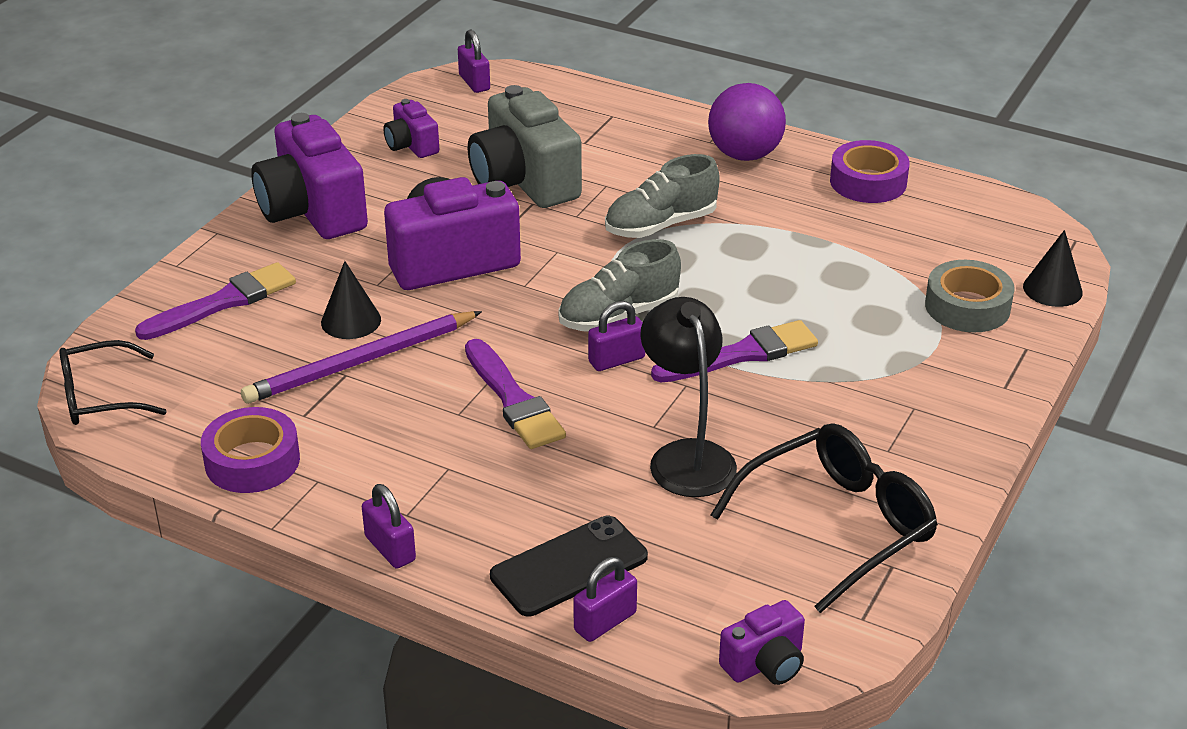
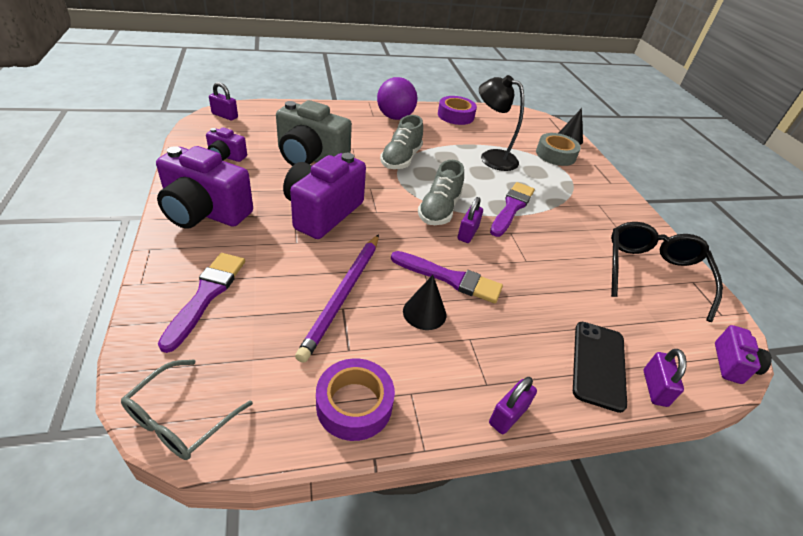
camera: 45 degrees left, 5 degrees up
(100, 397) = (180, 419): black glasses -> grey glasses
(351, 321) = (306, 271): black cone -> black cone (424, 312)
(390, 548) = (508, 415): purple padlock -> purple padlock turned 60 degrees counterclockwise
(686, 456) = (559, 269): black lamp -> black lamp (491, 157)

